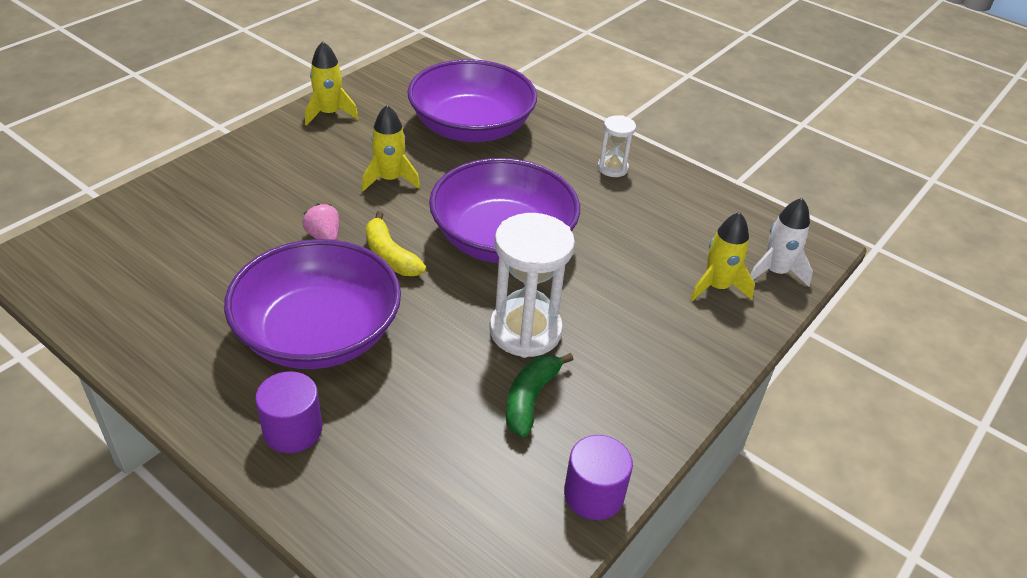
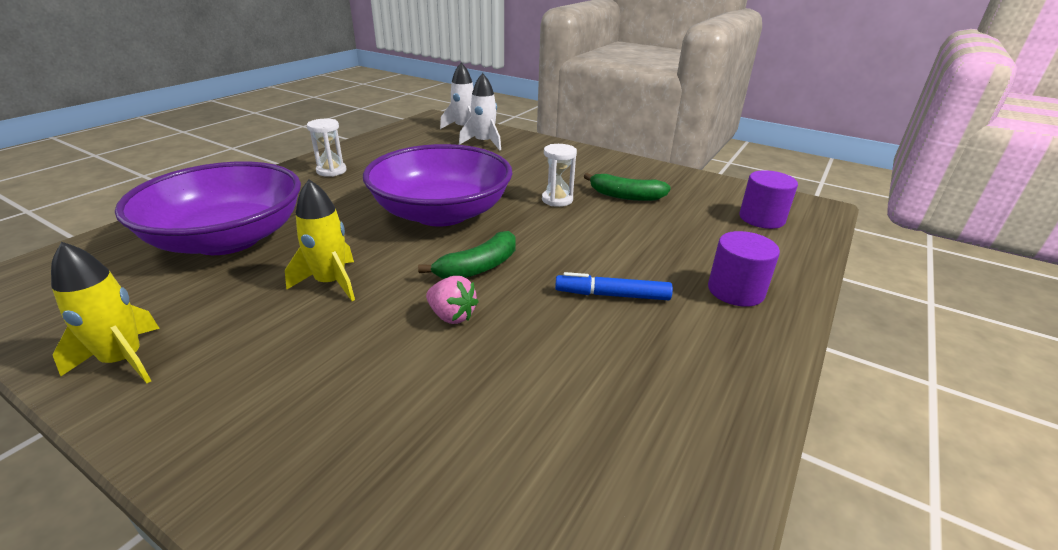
camera: 95 degrees left, 10 degrees down
(318, 333) = (612, 295): purple bowl -> blue marker
(324, 237) = (452, 316): pink strawberry -> pink strawberry turned 105 degrees counterclockwise
(390, 256) = (478, 267): yellow banana -> green banana
(525, 331) = (557, 200): white hourglass -> white hourglass, size x0.53
(593, 494) = (687, 177): purple cylinder -> purple cylinder (761, 218)
(717, 287) = (484, 143): yellow rocket -> white rocket

